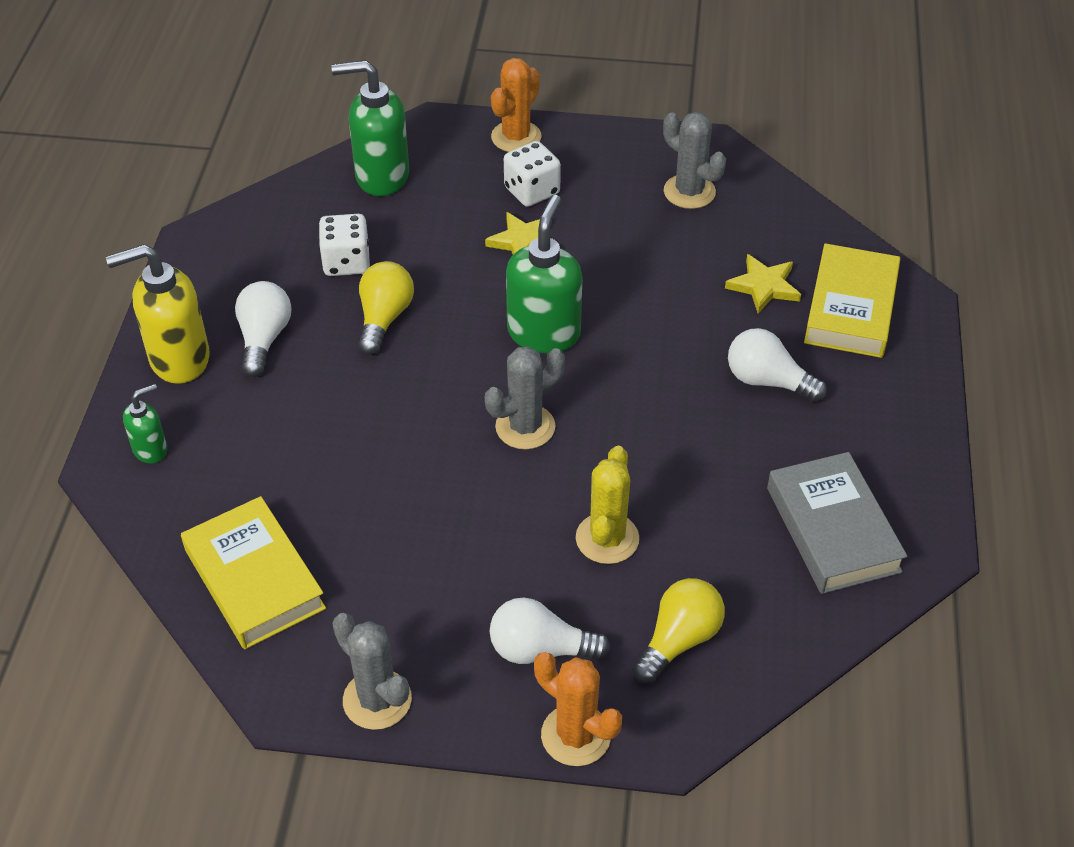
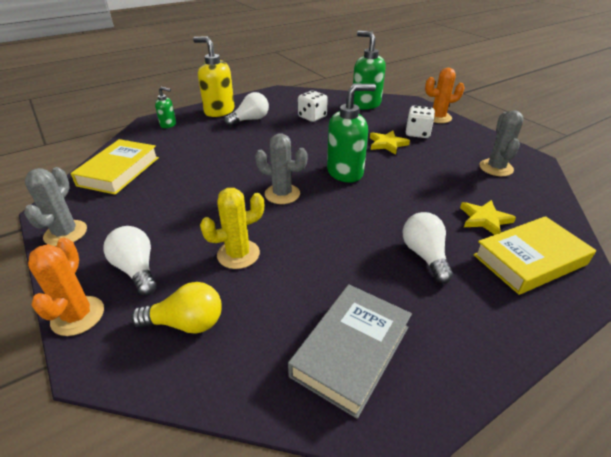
camera: 50 degrees right, 10 degrees down
(384, 318) = (296, 135): yellow light bulb -> none

